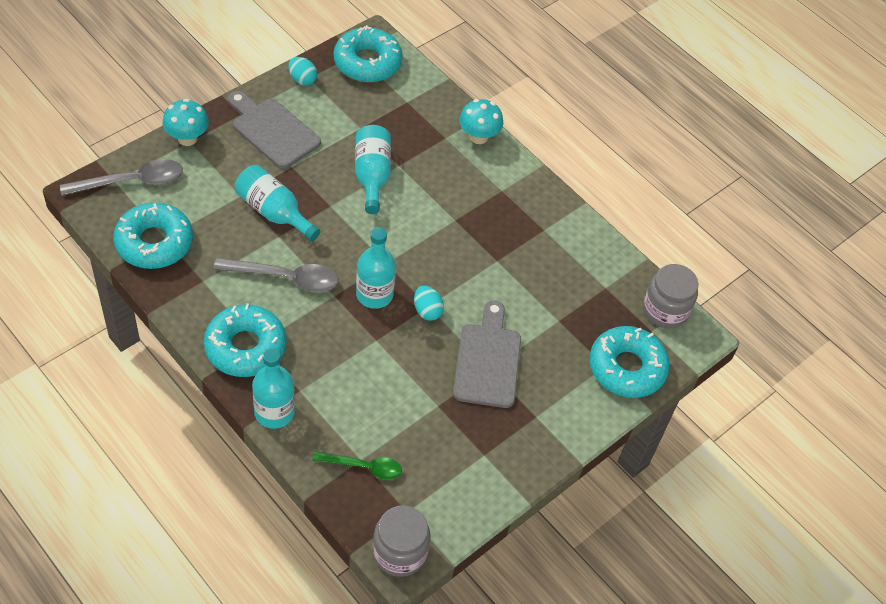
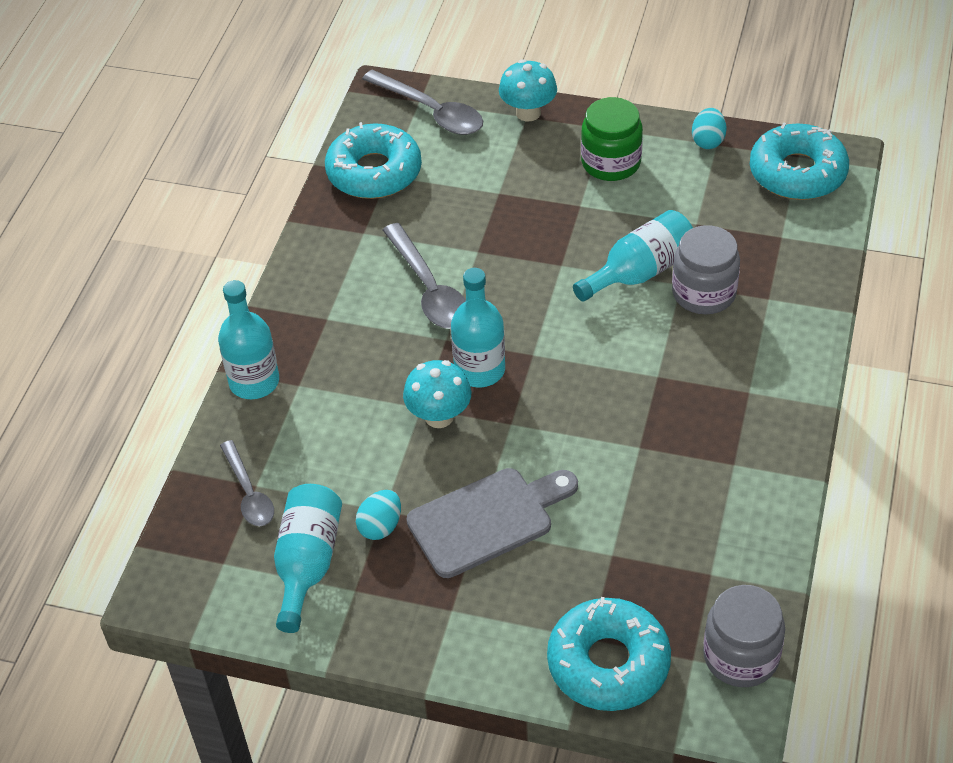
camera: 65 degrees right, 5 degrees down
(245, 347) = (313, 312): turquoise donut -> none
(272, 130) = (611, 163): grey cutting board -> green jar
(274, 212) = (504, 229): turquoise bottle -> turquoise bottle (307, 564)
(363, 467) = (249, 493): green spoon -> grey spoon
(399, 552) = (167, 586): grey jar -> grey jar (704, 293)
(427, 311) = (503, 426): turquoise egg -> turquoise egg (380, 526)
(478, 137) = (805, 325): turquoise mushroom -> turquoise mushroom (439, 416)

